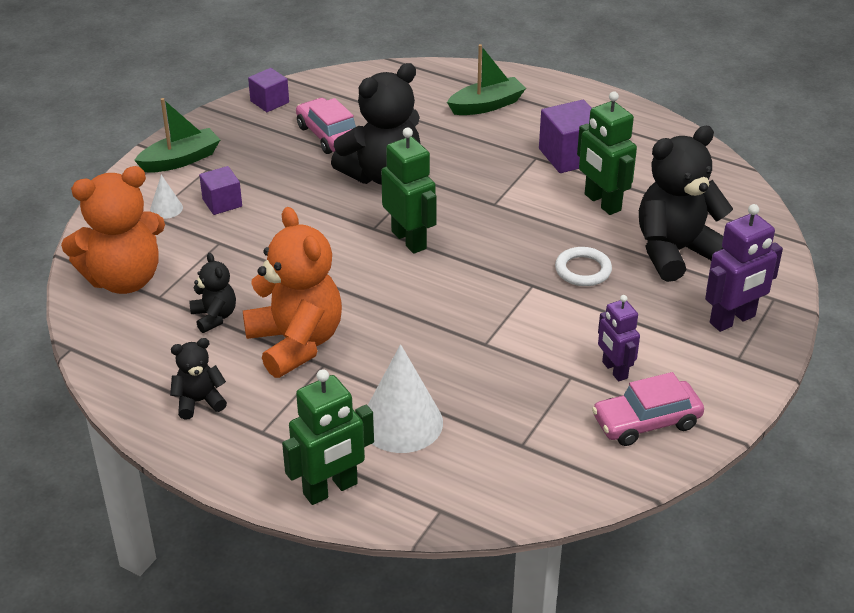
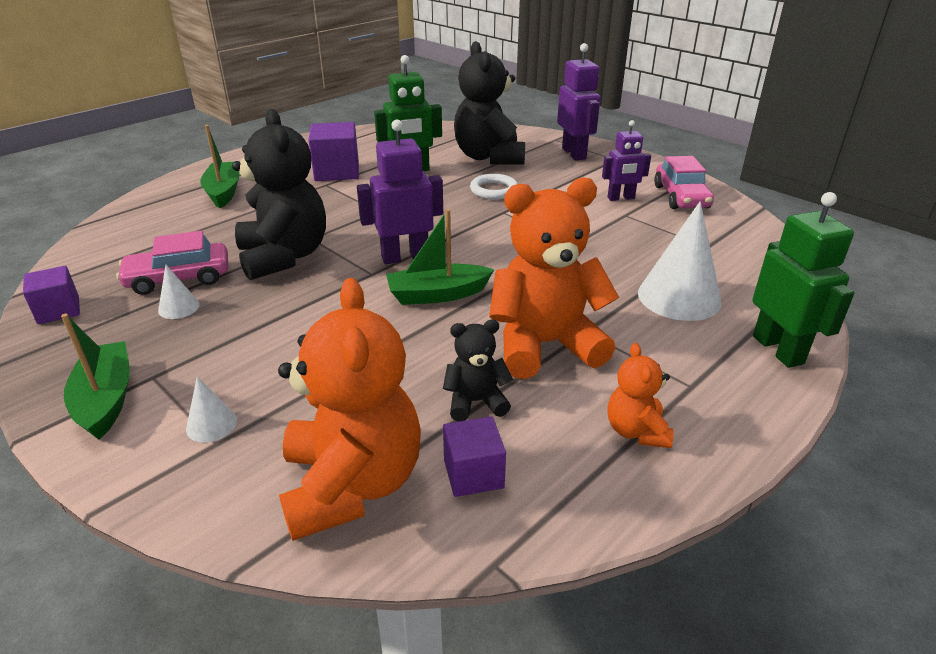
camera: 75 degrees left, 5 degrees down
(199, 401) = (636, 431): black teddy bear -> orange teddy bear
(222, 203) = (241, 371): purple cube -> purple cube (473, 474)
(289, 150) = (179, 307): none -> white cone
(352, 271) = (437, 294): none -> green boat
(409, 240) = (405, 257): green robot -> purple robot

